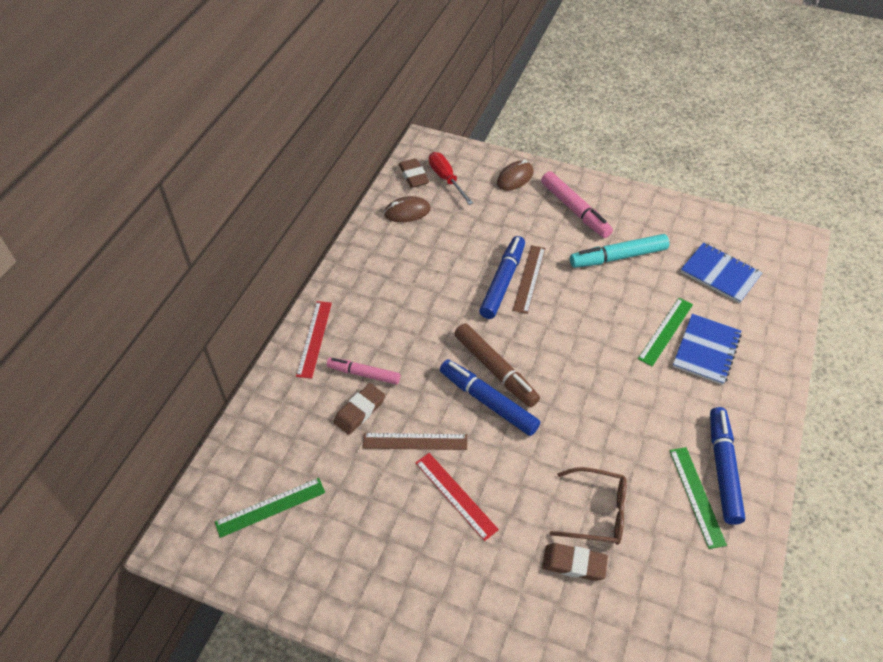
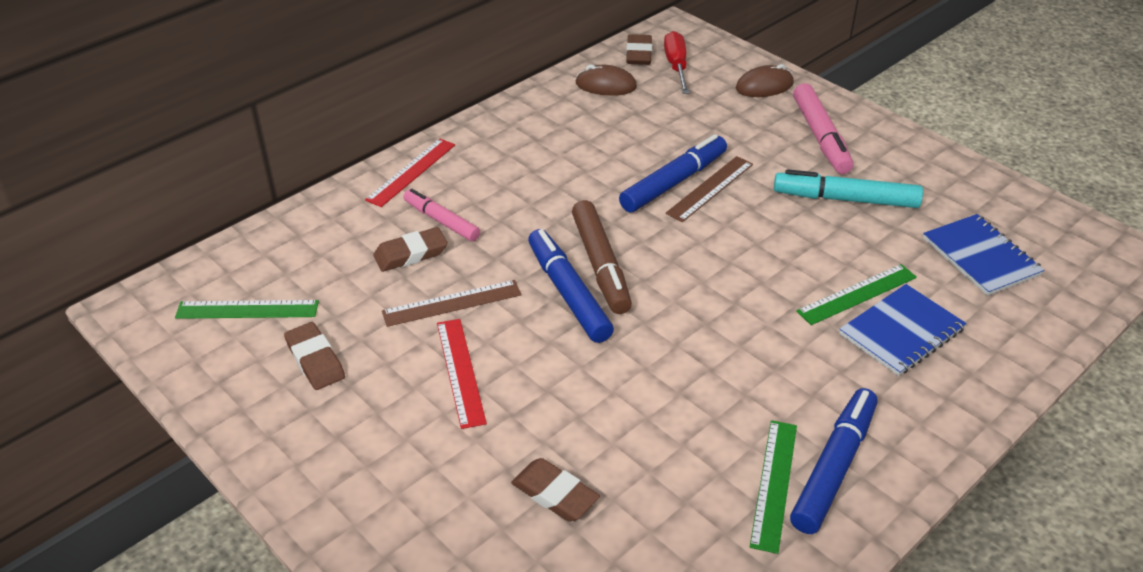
camera: 25 degrees right, 10 degrees down
(349, 529) = (315, 360): none -> brown eraser
(415, 441) = (452, 303): brown ruler -> brown ruler turned 45 degrees counterclockwise
(596, 512) = (623, 451): brown glasses -> none

